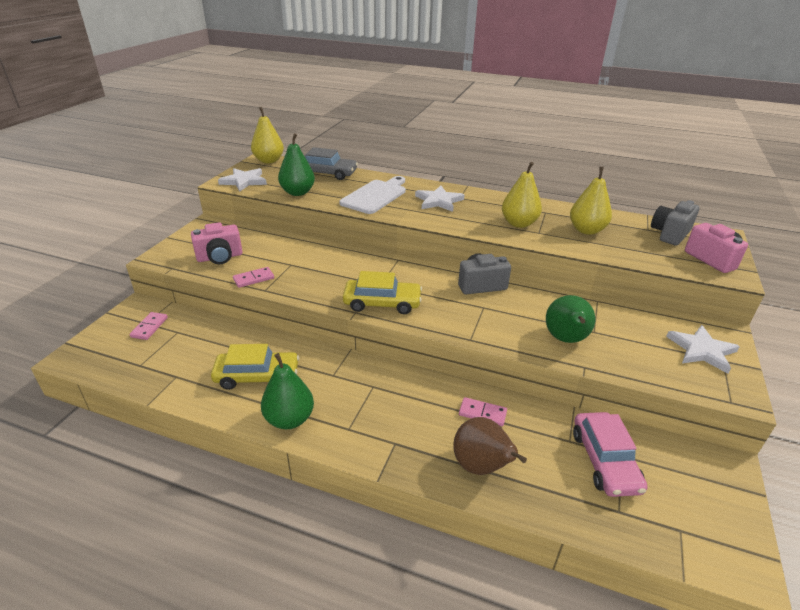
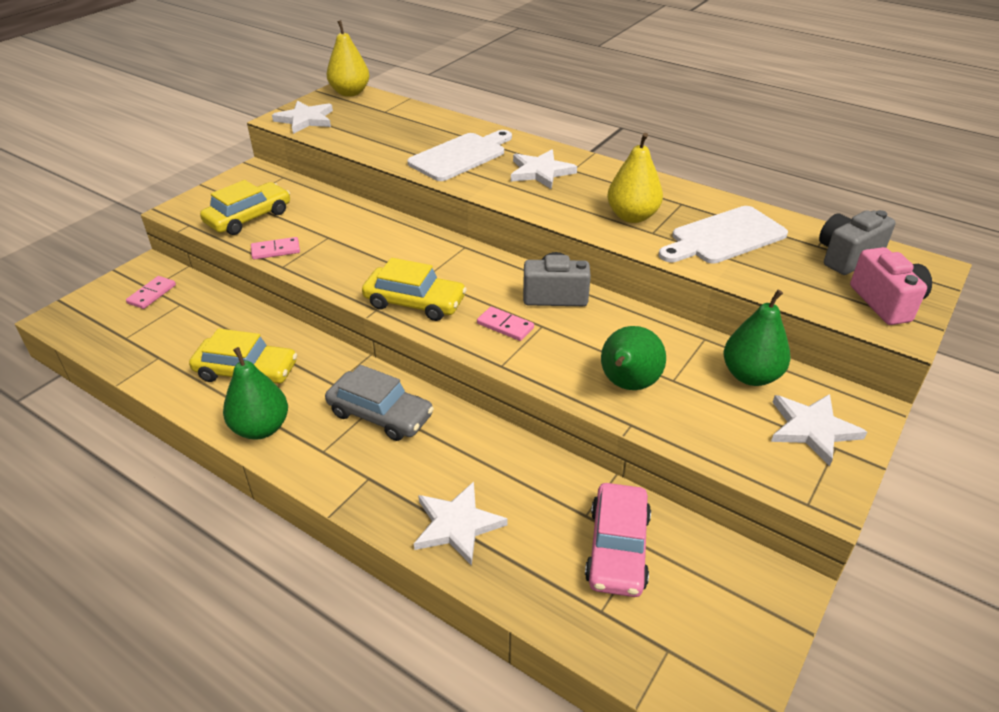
camera: 15 degrees right, 5 degrees up
(220, 257) = (248, 217): pink camera -> yellow car
(298, 192) = (363, 142): green pear -> green pear (750, 376)
(327, 173) = (415, 117): grey car -> grey car (380, 414)
(481, 467) = (457, 525): brown pear -> white star
(482, 413) = (492, 461): pink domino -> pink domino (505, 326)
(586, 230) = (724, 237): yellow pear -> white cutting board

